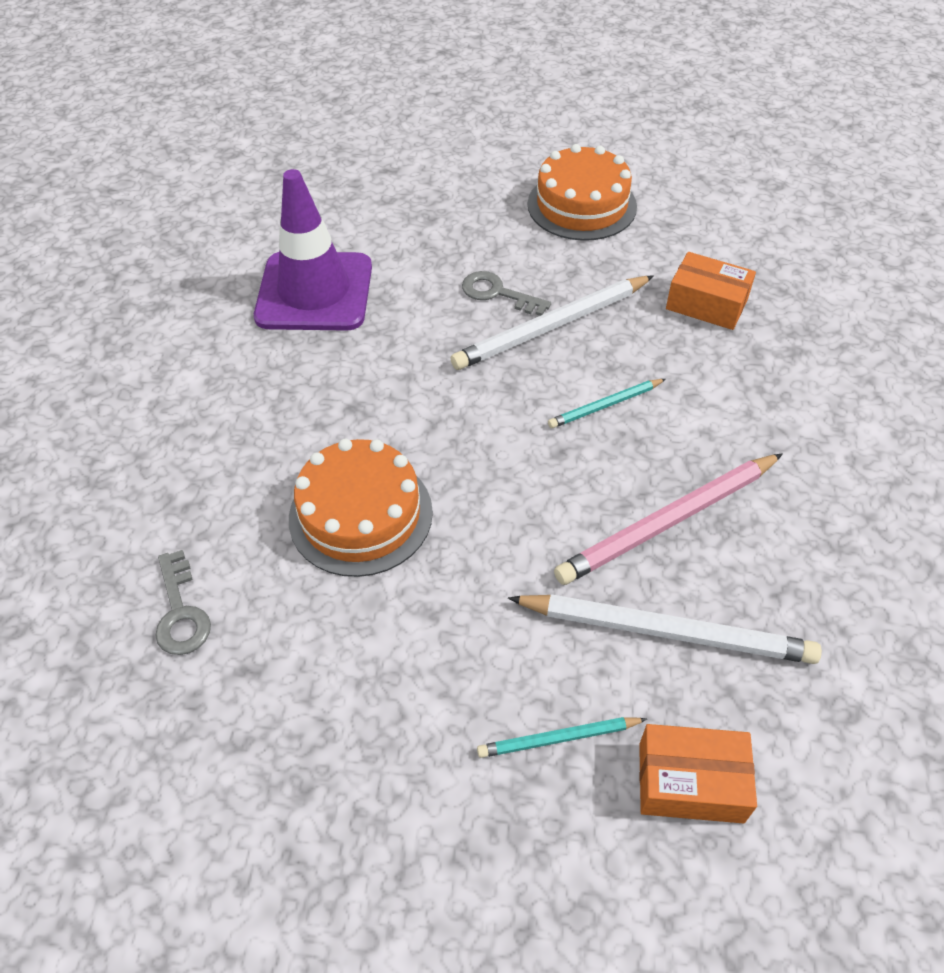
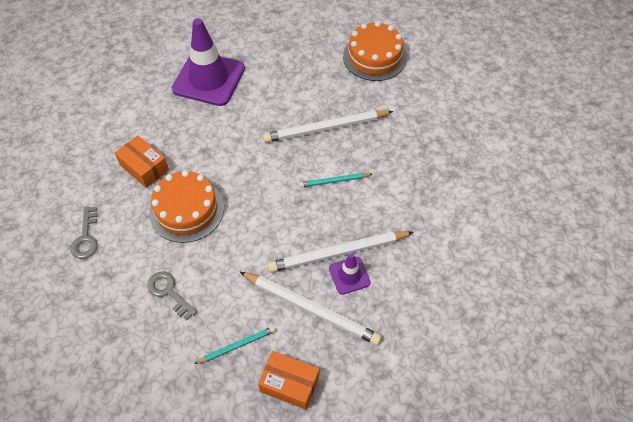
camera: 15 degrees right, 5 degrees up
(498, 293) = (305, 102): grey key -> grey key (169, 292)
(559, 738) = (237, 346): turquoise pencil -> turquoise pencil turned 150 degrees clockwise
(668, 521) = (338, 253): pink pencil -> white pencil
(706, 304) = (416, 134): orange box -> orange box (144, 167)
(706, 555) = (349, 275): none -> purple traffic cone

